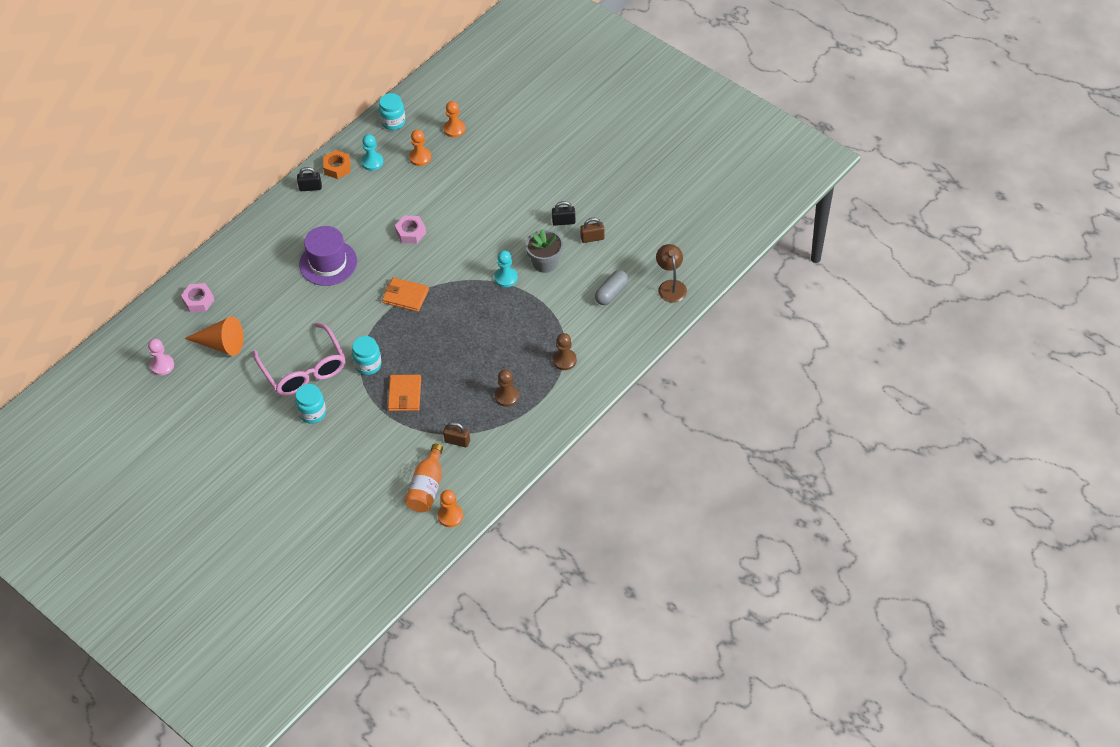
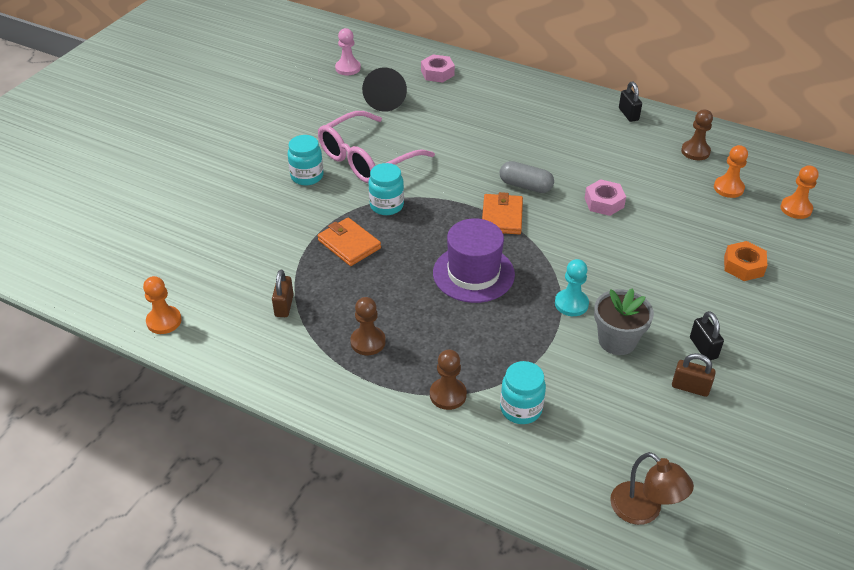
camera: 75 degrees right, 10 degrees down
(221, 344) = (385, 97): orange cone -> black cone
(328, 263) = (526, 147): purple hat -> purple hat (473, 273)
(337, 167) = (670, 127): orange nut -> orange nut (743, 266)
(372, 162) = (695, 151): turquoise pawn -> brown pawn
(393, 122) = (769, 156): turquoise jar -> turquoise jar (521, 409)
(404, 394) = (349, 244): orange wallet -> orange wallet turned 60 degrees clockwise
(427, 487) = (208, 291): orange bottle -> none
(592, 238) = (690, 387): brown padlock -> brown padlock turned 45 degrees counterclockwise
(611, 293) = (595, 431): grey capsule -> grey capsule (525, 186)
(671, 286) = (644, 511): brown lamp -> brown lamp turned 75 degrees clockwise

